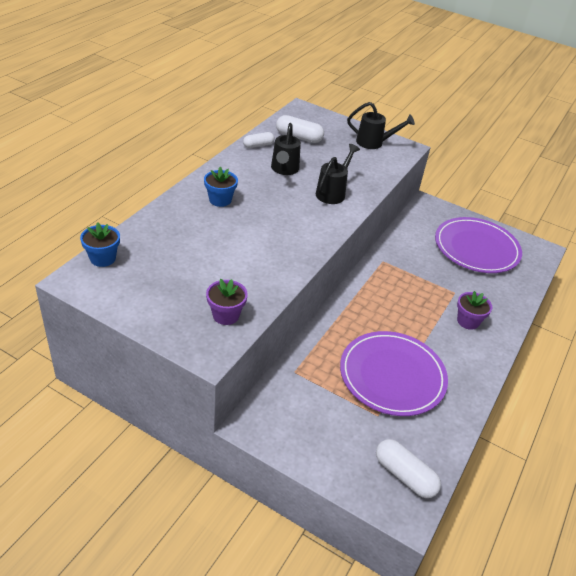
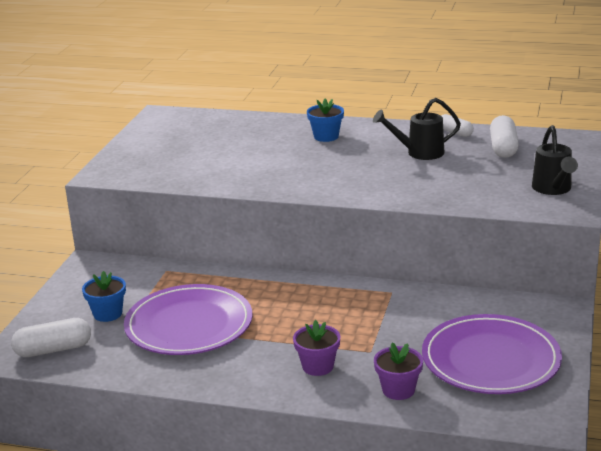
camera: 80 degrees right, 15 degrees down
(103, 258) = (194, 115): blue flower pot -> blue flower pot (107, 314)
(226, 315) = (151, 172): purple flower pot -> purple flower pot (398, 390)
(333, 192) = (401, 183): black watering can -> none
(404, 475) = (53, 349): white capsule -> white capsule turned 45 degrees clockwise

